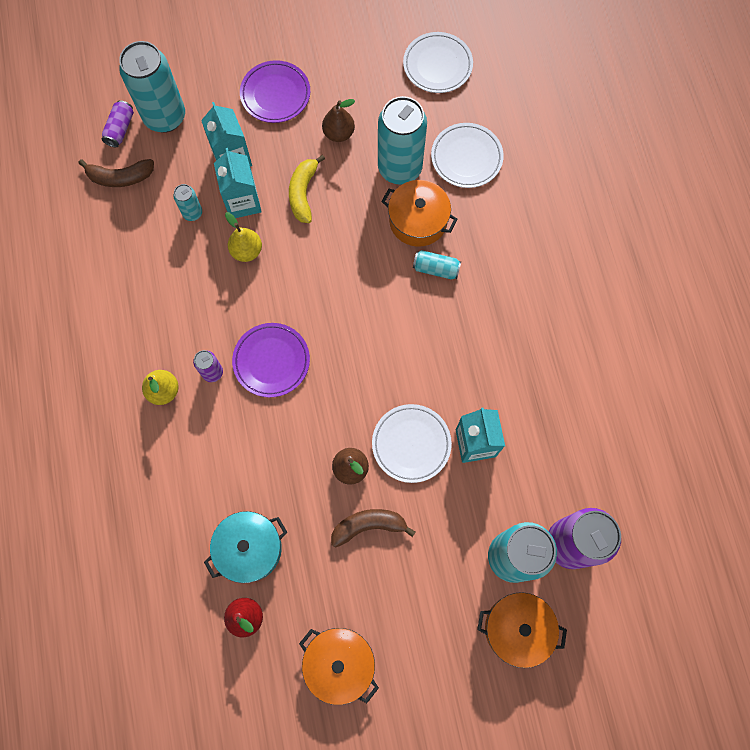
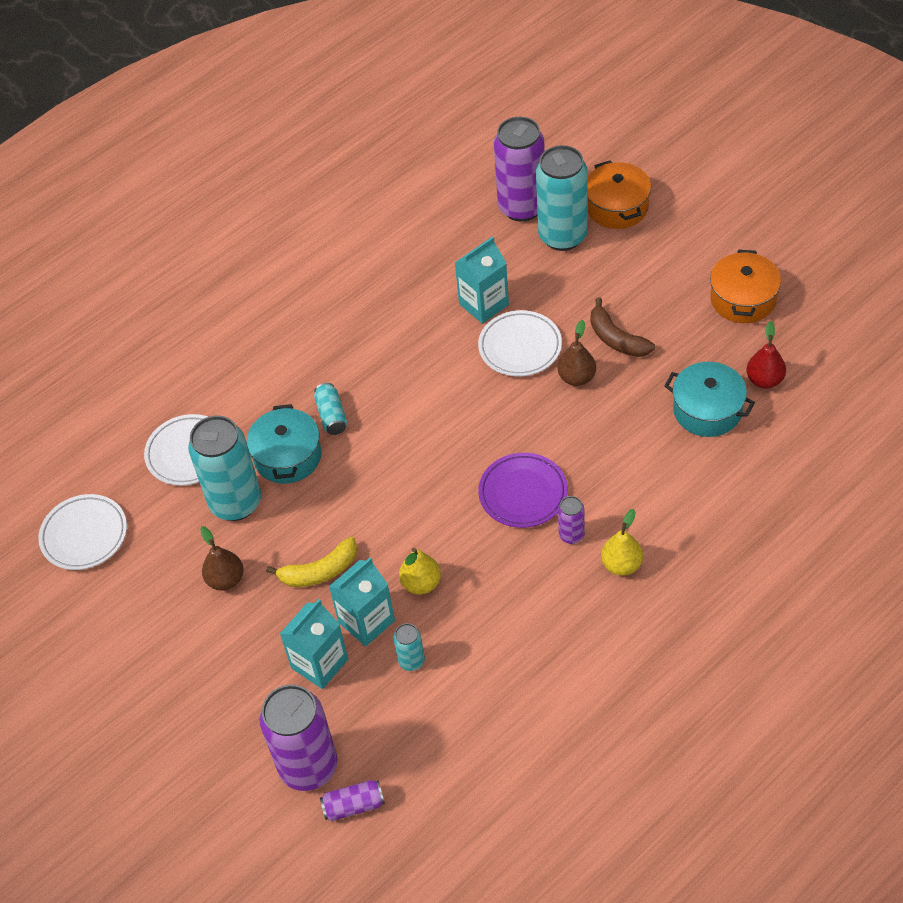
camera: 115 degrees left, 20 degrees down
(120, 177) = (416, 763): brown banana -> none
(165, 117) = (308, 767): turquoise can -> purple can
(275, 94) = (210, 669): purple plate -> none
(418, 220) = (287, 456): orange pot -> turquoise pot

